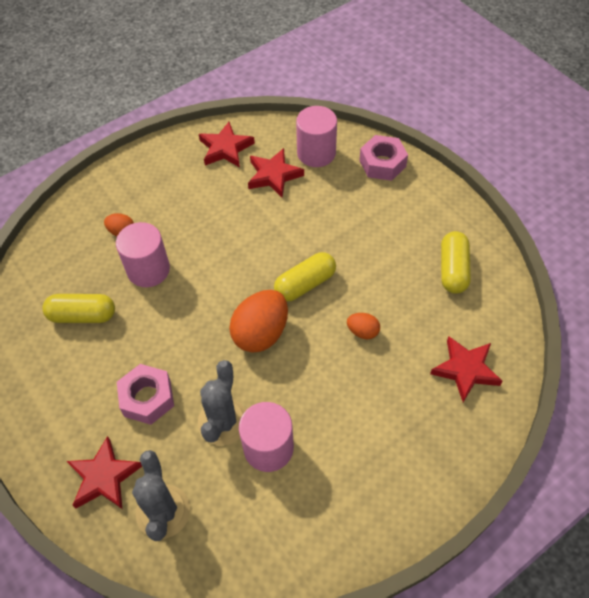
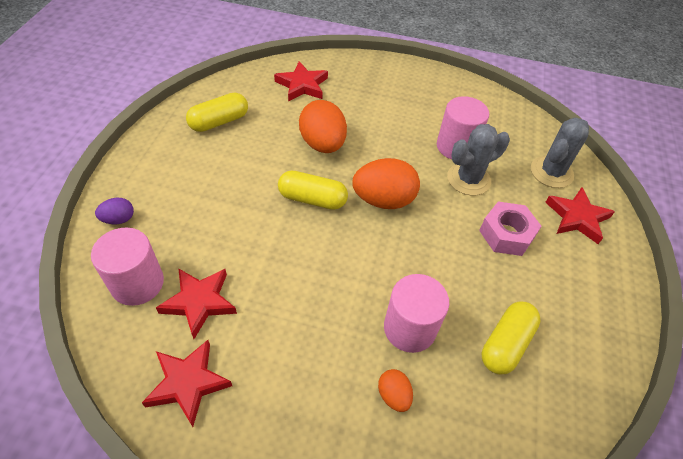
camera: 135 degrees left, 5 degrees down
(82, 316) = (506, 344): yellow capsule -> yellow capsule turned 75 degrees clockwise
(362, 332) = (322, 144): orange egg -> orange egg, size x2.00
(382, 163) = (119, 219): pink nut -> purple egg

